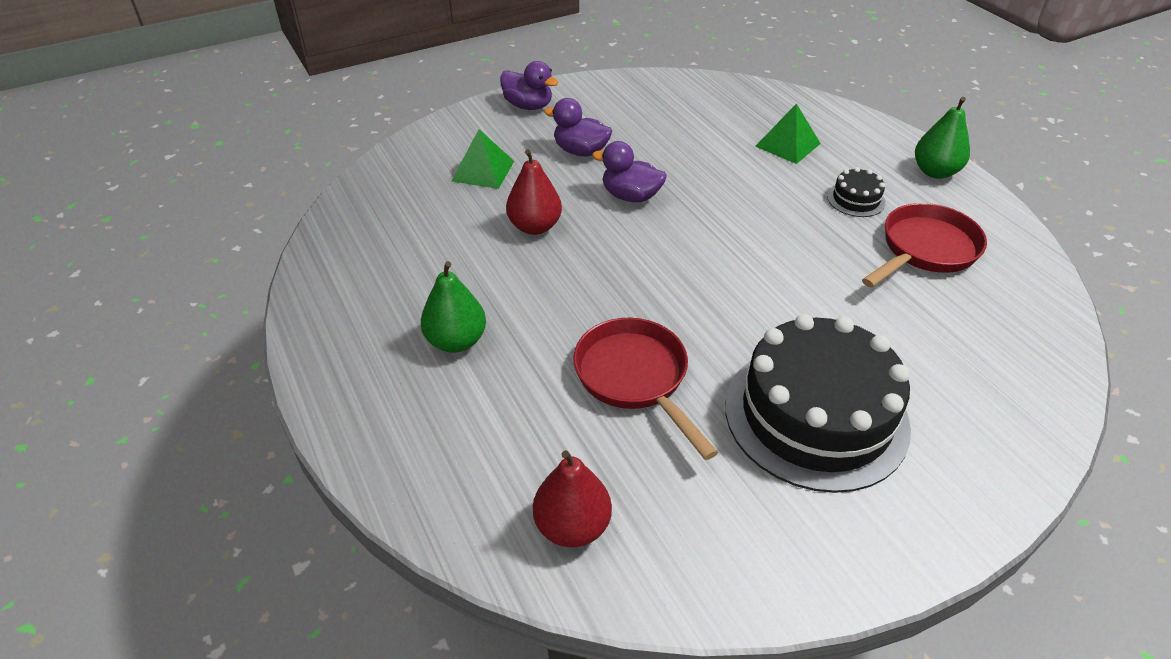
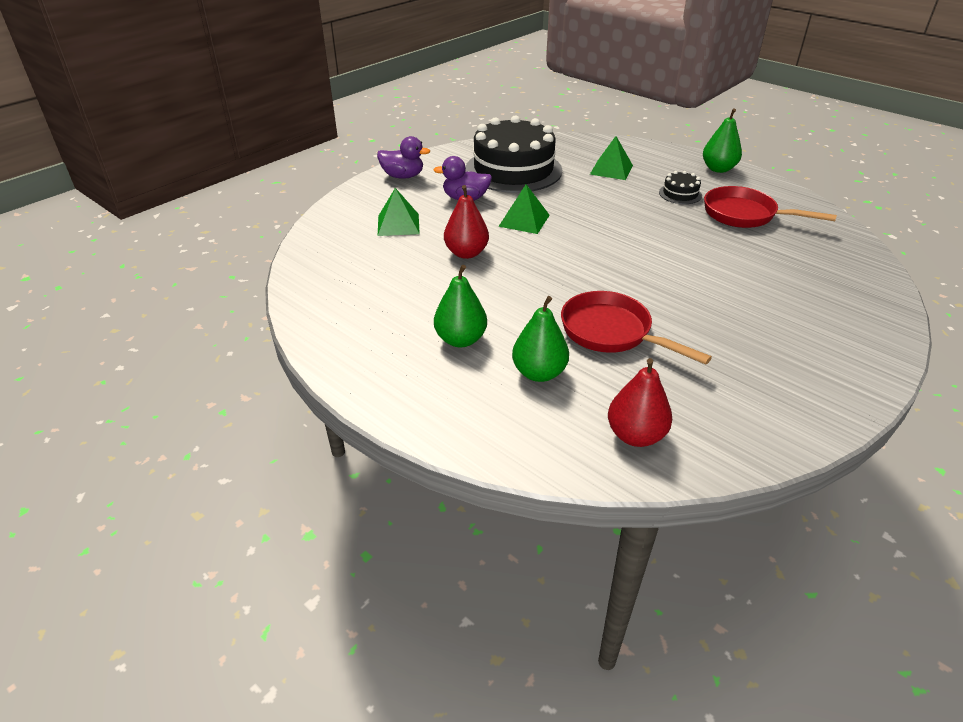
camera: 20 degrees left, 5 degrees down
(515, 409) = (539, 373): none -> green pear
(630, 196) = (524, 220): purple duck -> green pyramid
(816, 415) = (747, 325): black cake -> black cake (513, 170)
(924, 250) = (744, 215): red pan -> red pan turned 90 degrees counterclockwise

